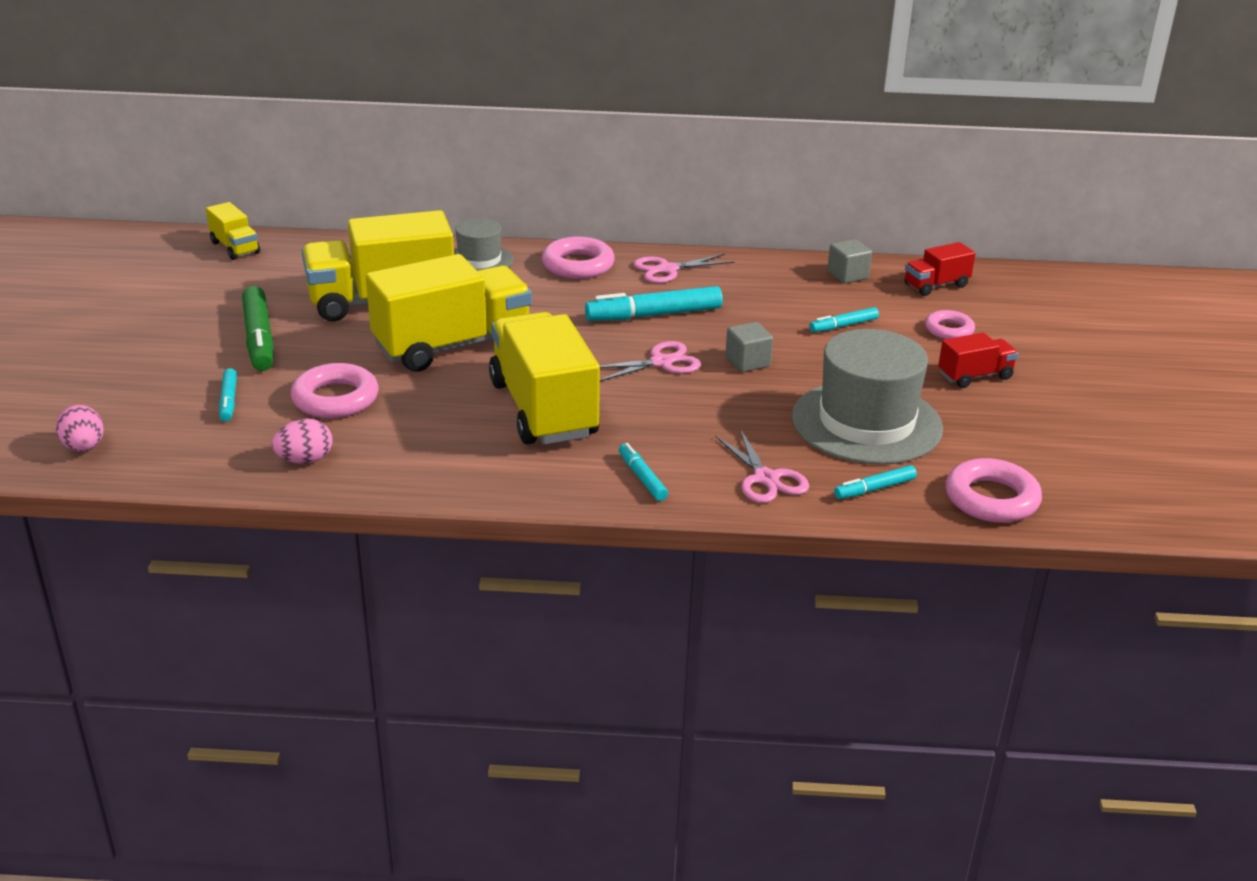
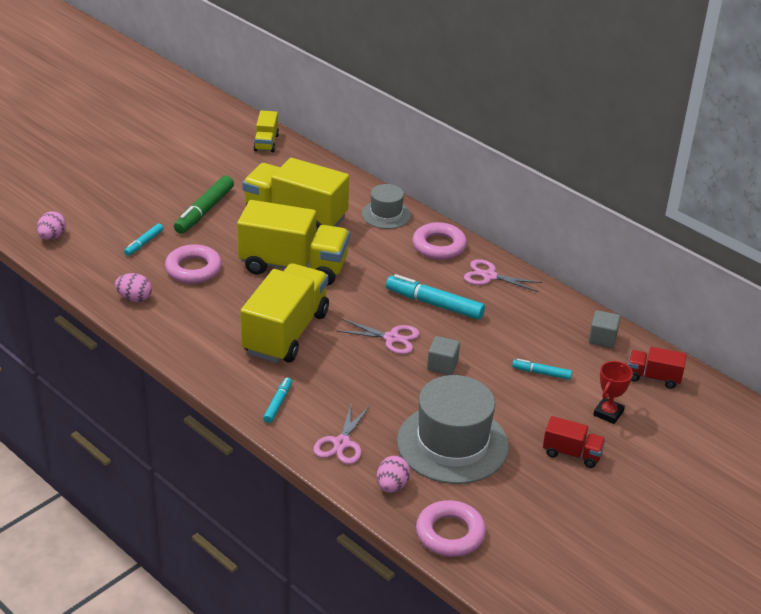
camera: 40 degrees right, 5 degrees up
(874, 489) = (392, 486): turquoise marker -> pink egg
(949, 330) = (608, 413): pink ring -> red trophy

